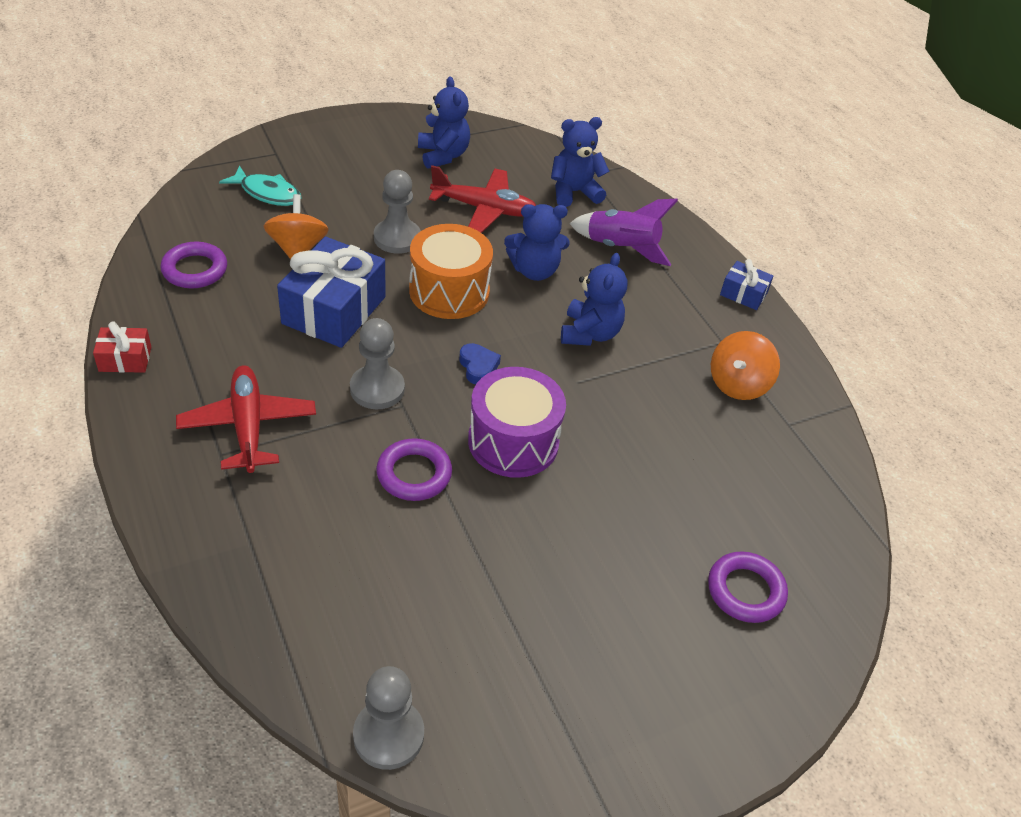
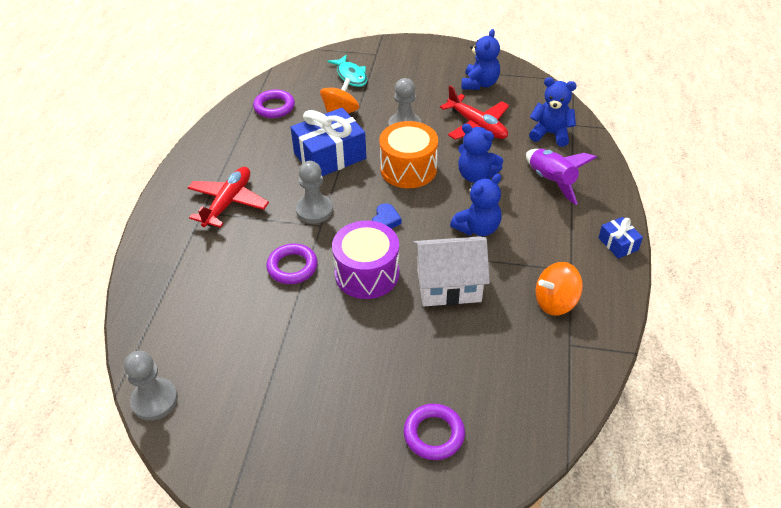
camera: 40 degrees right, 0 degrees up
(125, 359) = (199, 143): red gift -> none
(616, 414) = (449, 285): none -> white house

